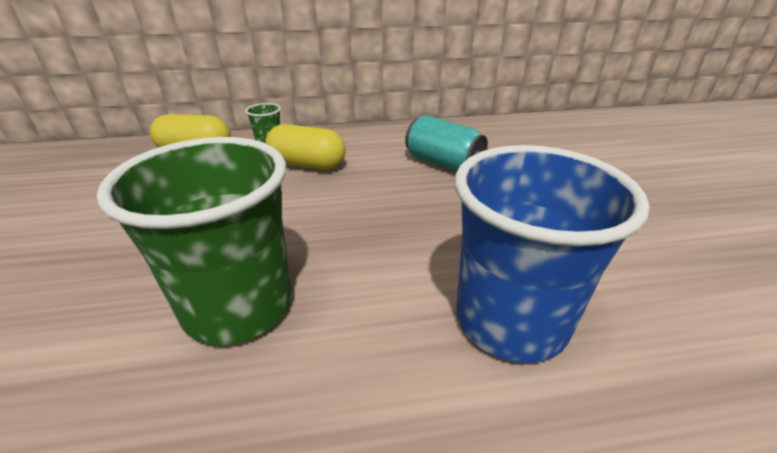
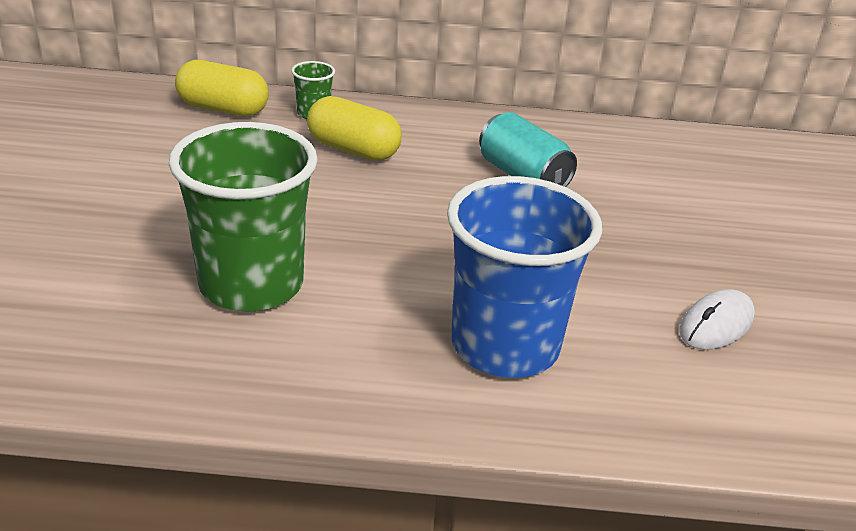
camera: 10 degrees right, 0 degrees up
(665, 255) = (716, 324): none -> white mouse

